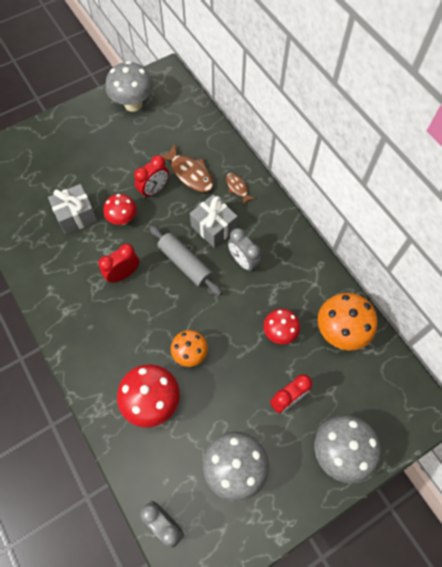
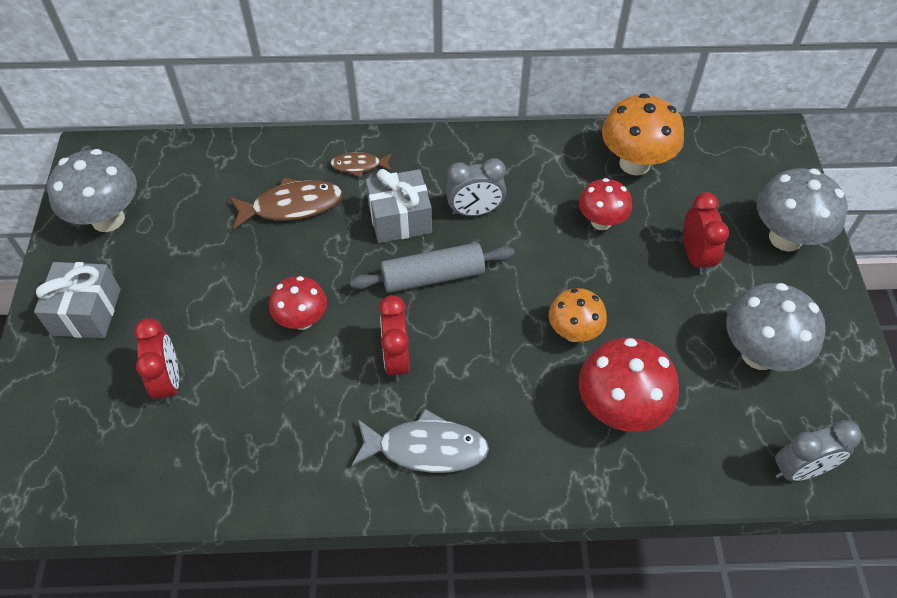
camera: 60 degrees left, 10 degrees down
(76, 216) = (247, 380): grey gift -> grey gift (86, 312)
(79, 315) = (426, 448): none -> grey fish
(154, 190) = (284, 260): red clock -> red clock (169, 381)

